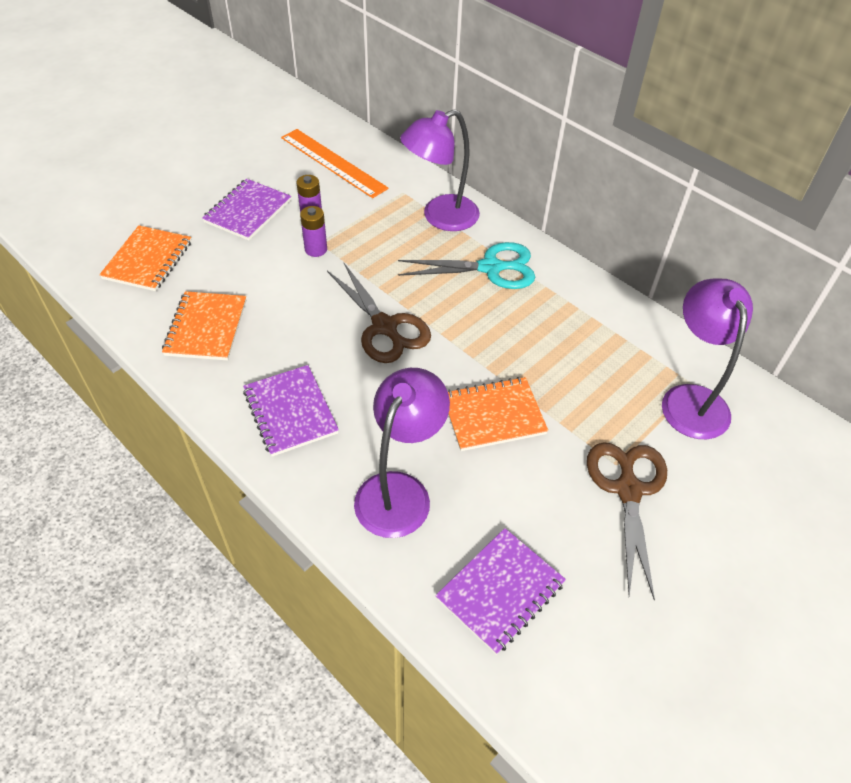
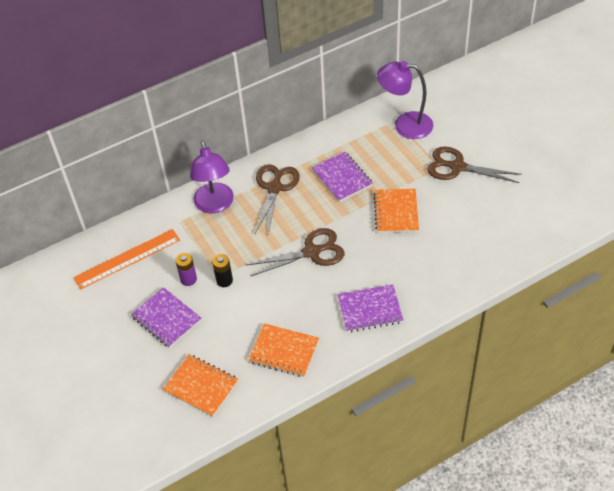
camera: 70 degrees left, 0 degrees up
(316, 249) = (224, 280): purple battery -> black battery
(399, 491) = (439, 264): purple lamp -> none
(490, 268) = (275, 188): turquoise scissors -> brown scissors
(500, 591) = (506, 232): purple notebook -> purple notebook (342, 178)

